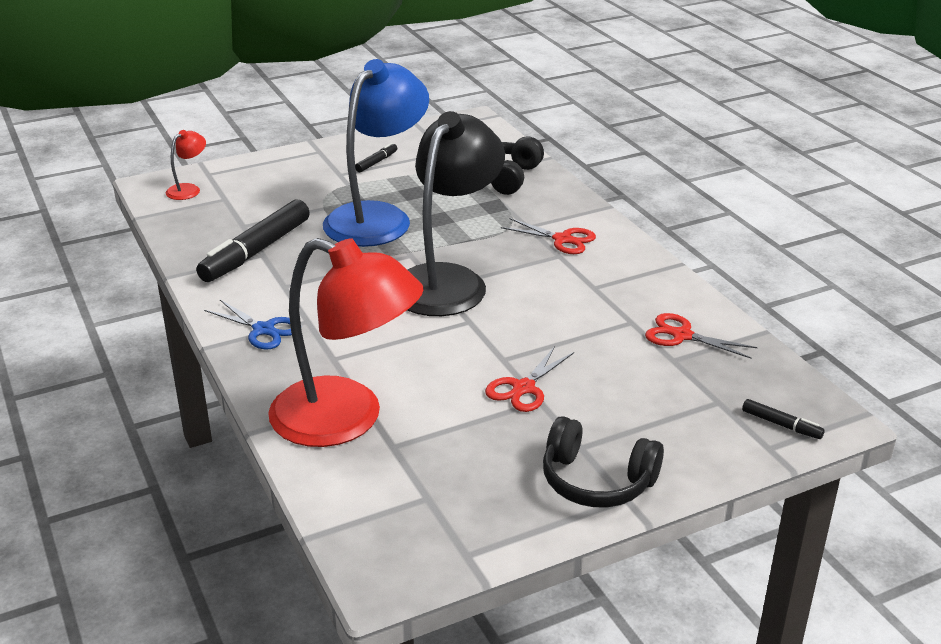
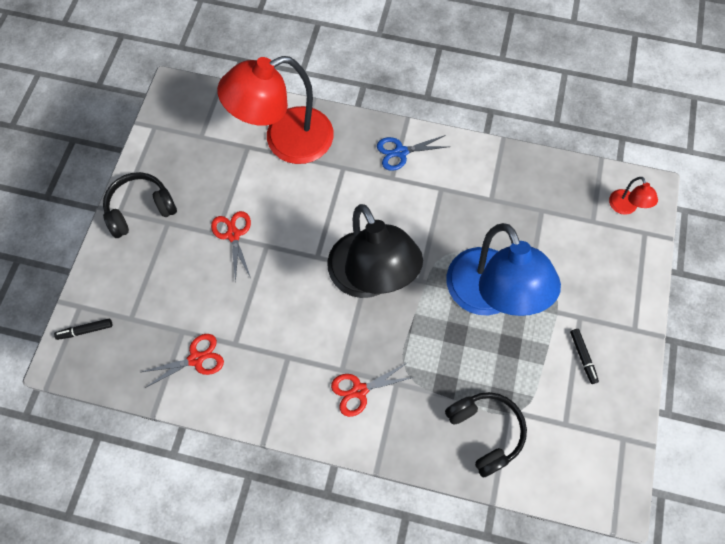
camera: 130 degrees right, 35 degrees up
(257, 251) = (498, 198): black marker -> none

